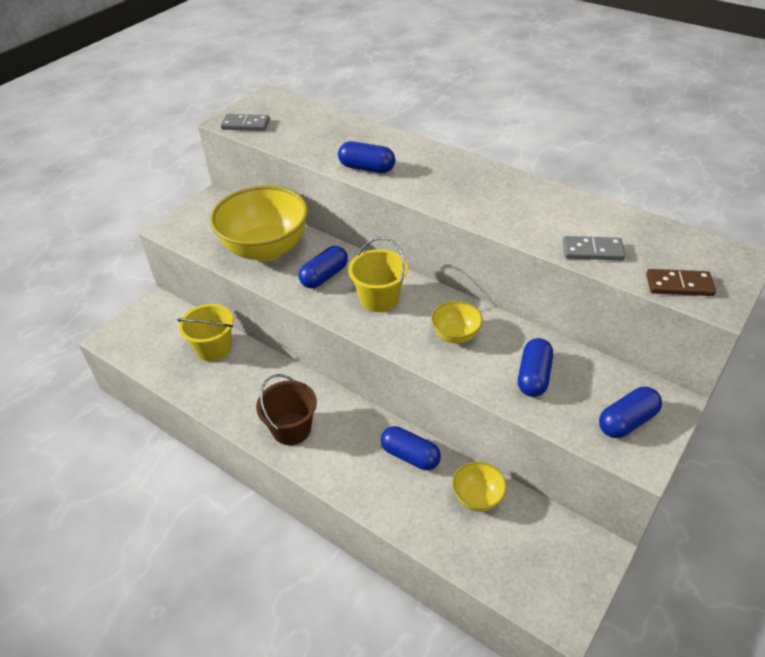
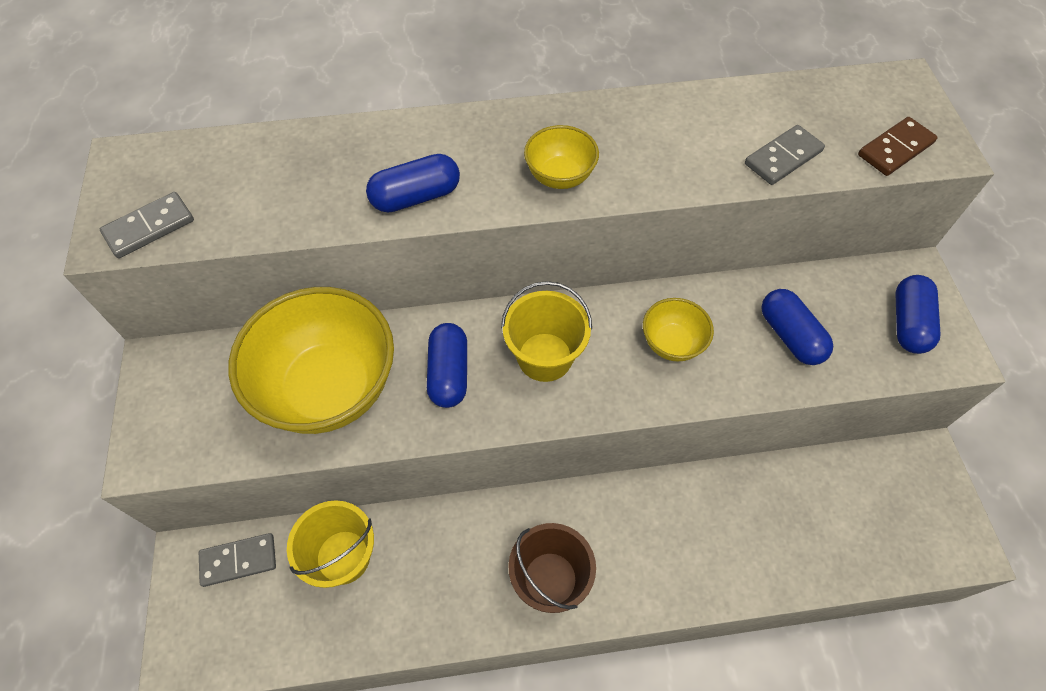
camera: 45 degrees left, 15 degrees up
(173, 318) = (238, 560): none -> grey domino
(410, 456) = (695, 503): blue capsule -> none
(477, 498) = (795, 494): yellow bowl -> yellow bowl (560, 176)

